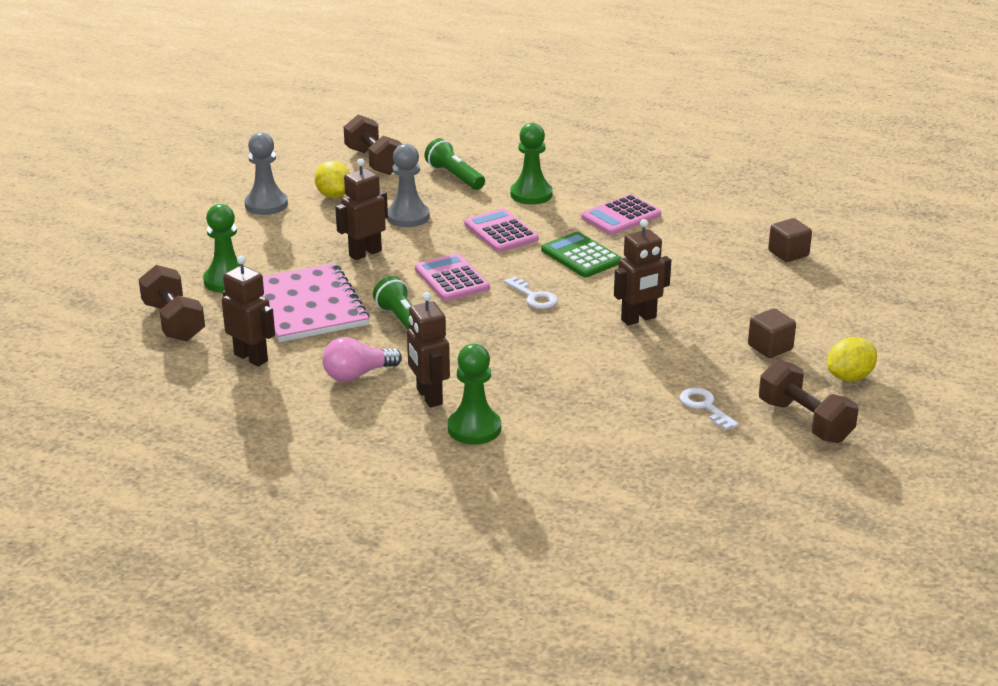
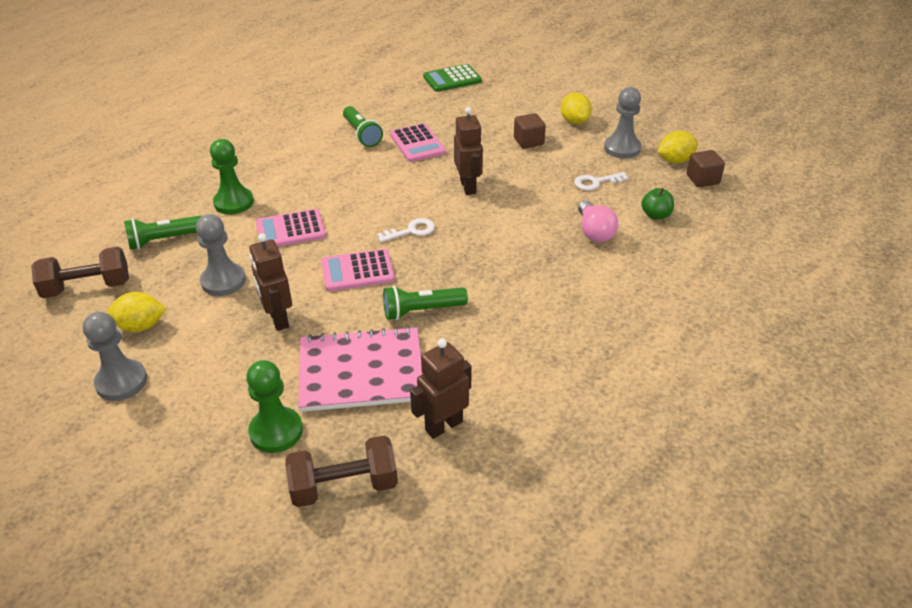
camera: 75 degrees left, 10 degrees up
(357, 375) = (499, 352): pink light bulb -> pink light bulb (594, 232)
(429, 397) = (548, 313): brown robot -> none
(474, 428) = (601, 295): green pawn -> none
(581, 256) = (358, 196): green calculator -> green calculator (452, 79)
(621, 216) = (305, 165): pink calculator -> pink calculator (417, 144)
(655, 458) = (656, 215): none -> green apple
(706, 236) = (362, 134): none -> green flashlight
(788, 253) = (406, 108): brown cube -> brown cube (702, 179)
(803, 468) = (675, 160): none -> yellow lemon
(805, 421) = (622, 148): brown dumbbell -> grey pawn

